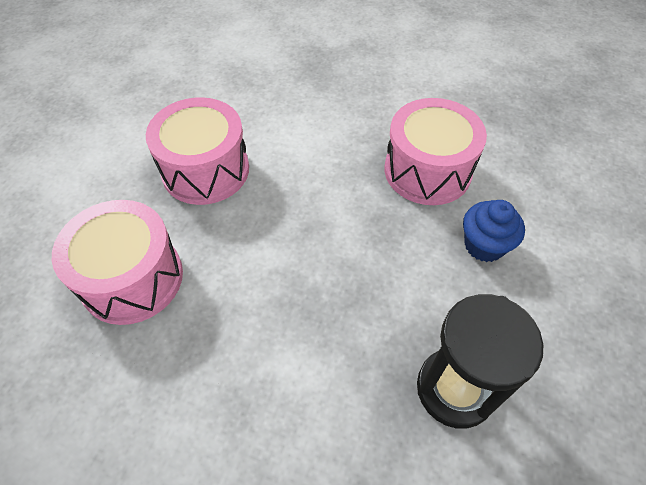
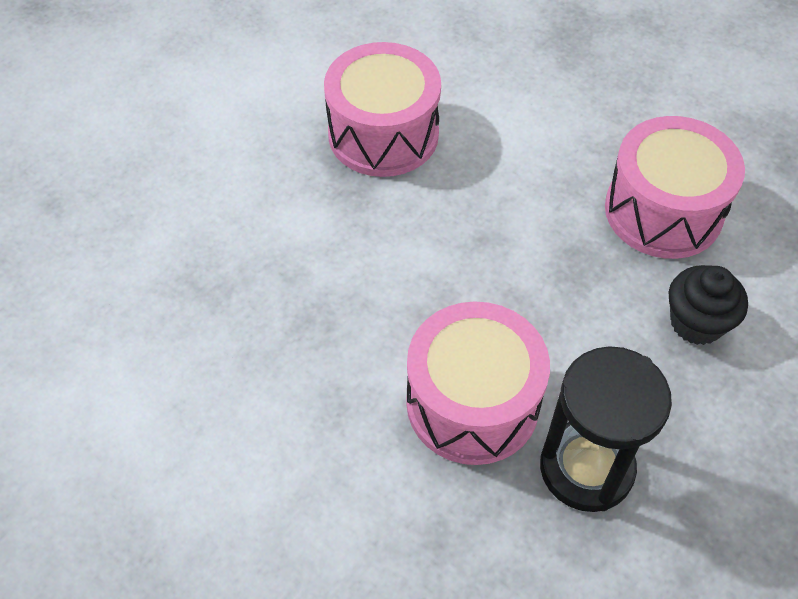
camera: 20 degrees right, 0 degrees up
(132, 278) = (262, 236): pink drum -> pink drum (472, 403)
(484, 245) = (696, 323): blue cupcake -> black cupcake

